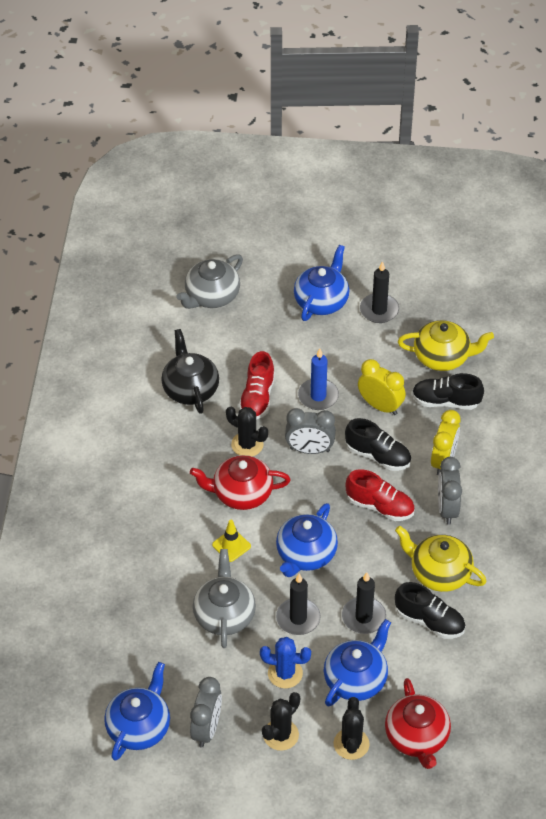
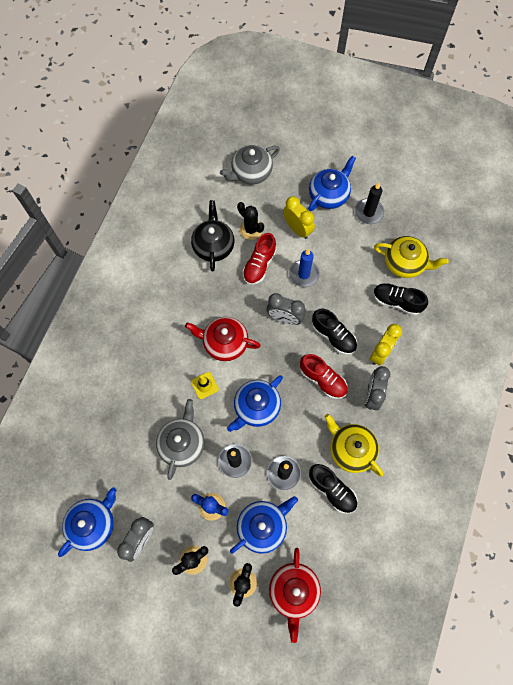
camera: 15 degrees right, 20 degrees up
(247, 445) = (240, 302): black cactus -> black cactus (251, 229)
(380, 406) = (347, 294): yellow clock -> yellow clock (297, 229)

